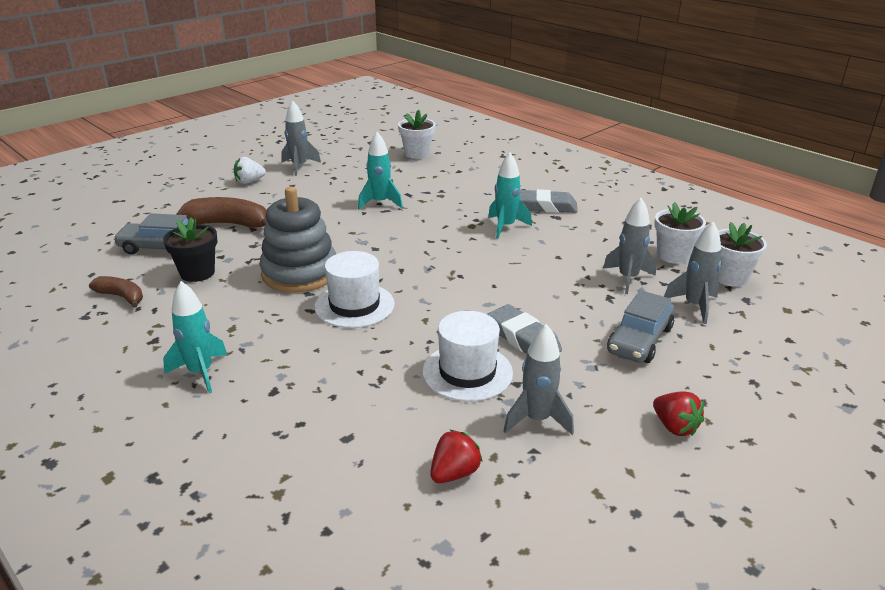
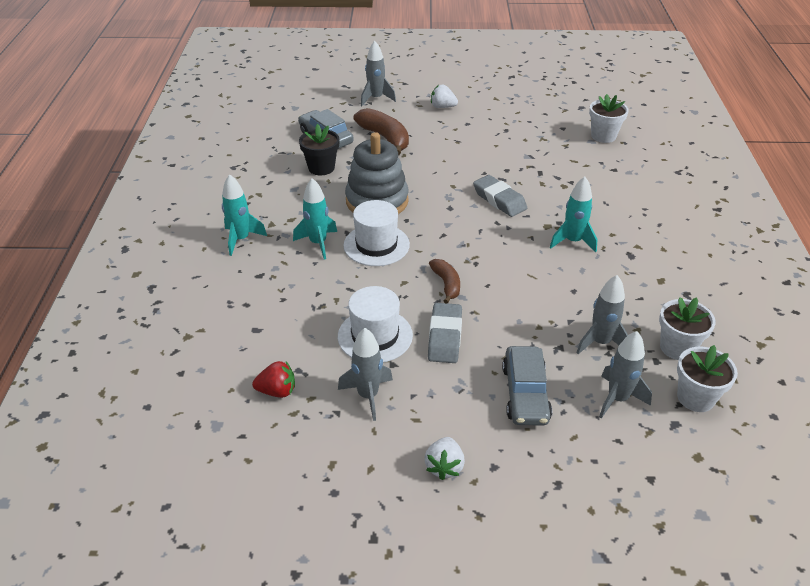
camera: 45 degrees right, 10 degrees up
(121, 297) = (264, 163): brown banana -> brown banana (446, 284)
(299, 166) = (494, 108): grey rocket -> grey rocket (376, 98)
(380, 203) = (507, 170): turquoise rocket -> turquoise rocket (318, 243)
(547, 206) = (638, 241): grey eraser -> grey eraser (499, 200)
(639, 340) = (525, 394): grey car -> grey car turned 75 degrees counterclockwise
(674, 427) = (444, 466): red strawberry -> white strawberry

